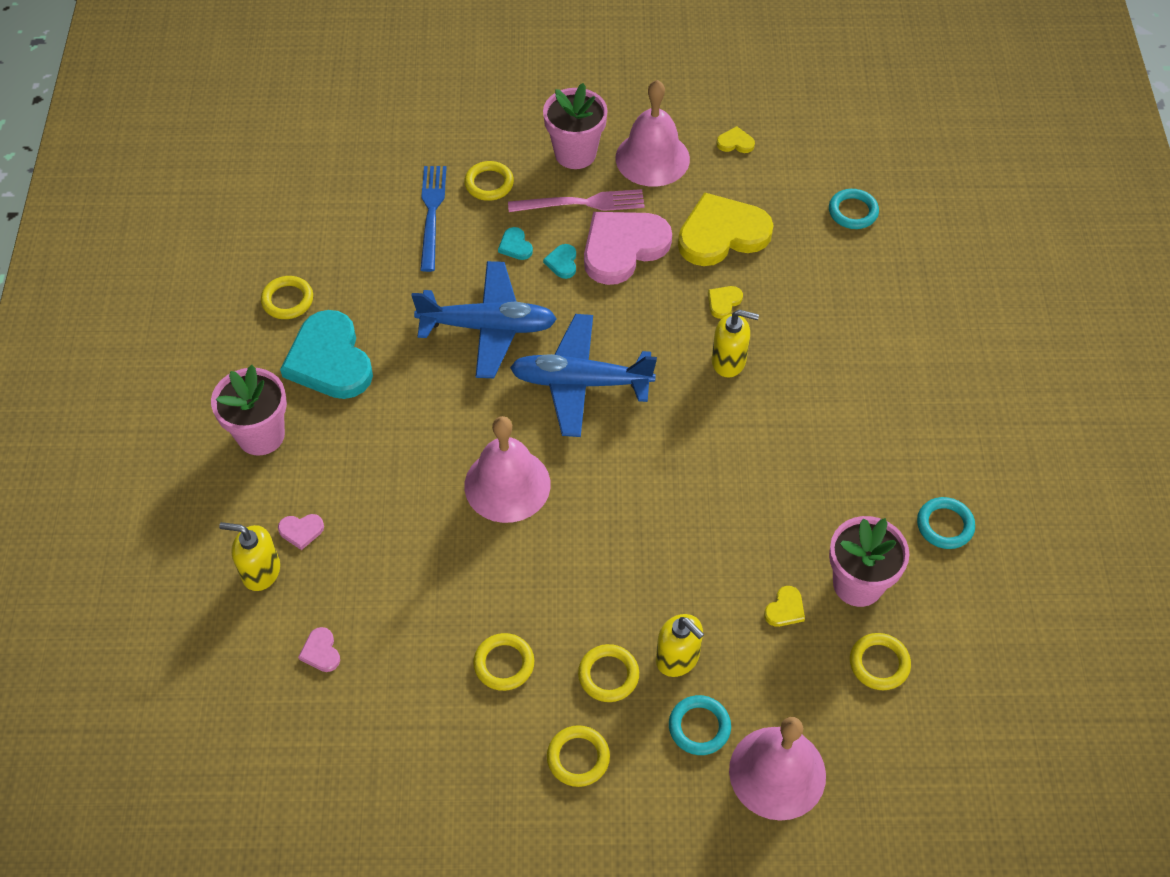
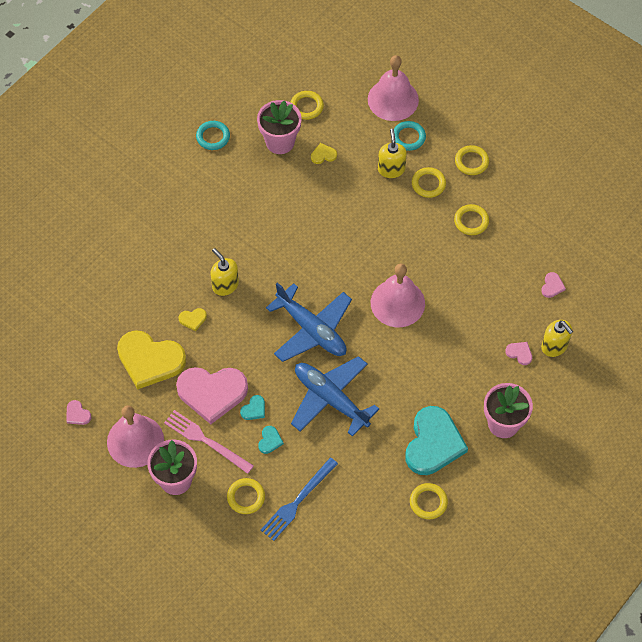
camera: 140 degrees left, 5 degrees up
(735, 143) = (77, 414): yellow heart -> pink heart
(853, 212) = (66, 319): turquoise ring -> none

